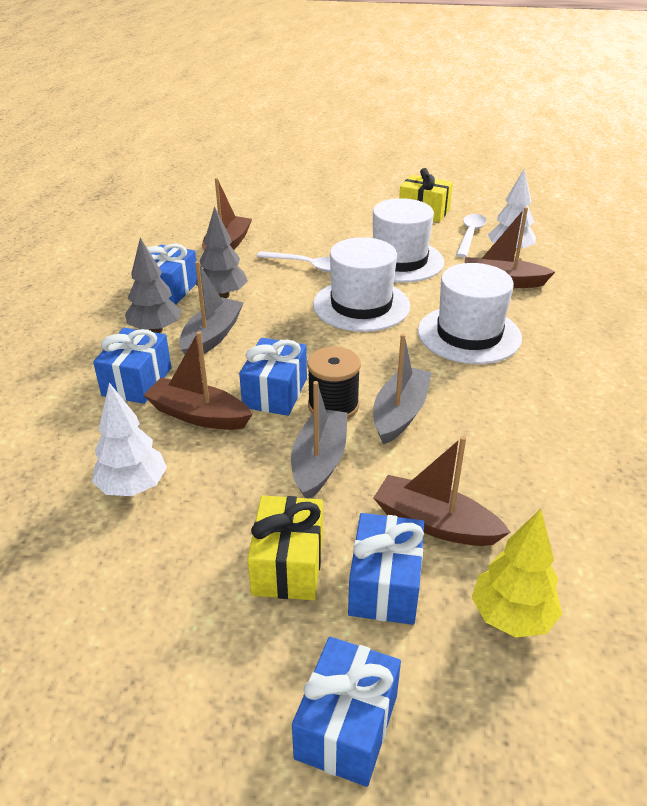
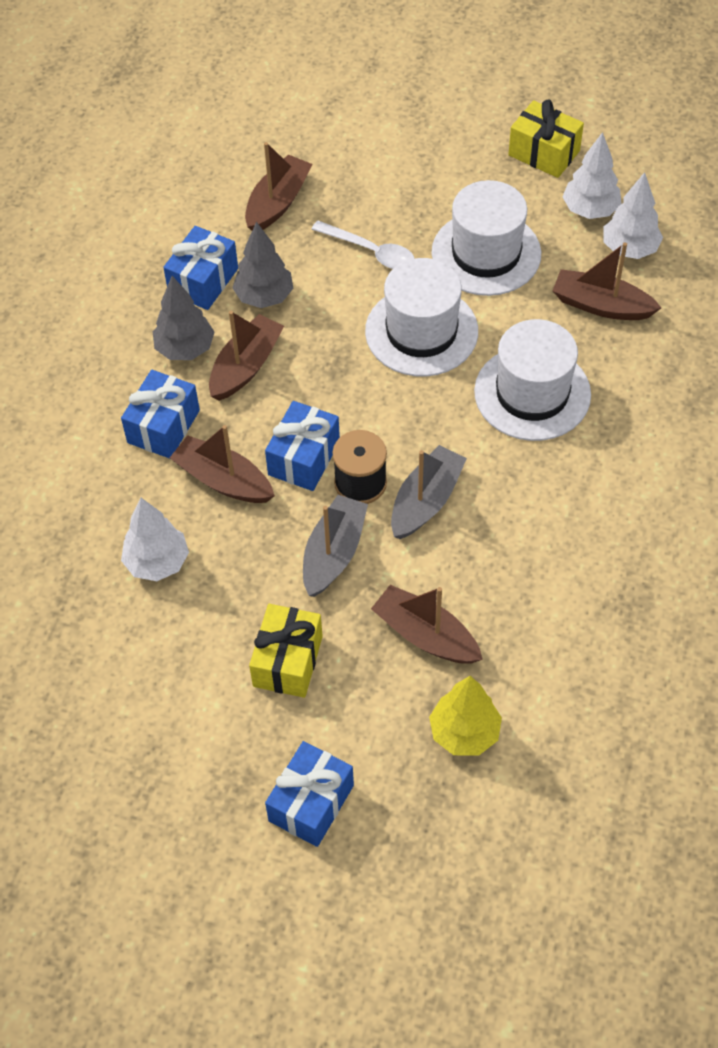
camera: 10 degrees right, 20 degrees up
(212, 337) = (246, 366): grey boat -> brown boat
(385, 585) = (366, 691): blue gift -> none
(470, 235) = (590, 210): white spoon -> white tree

